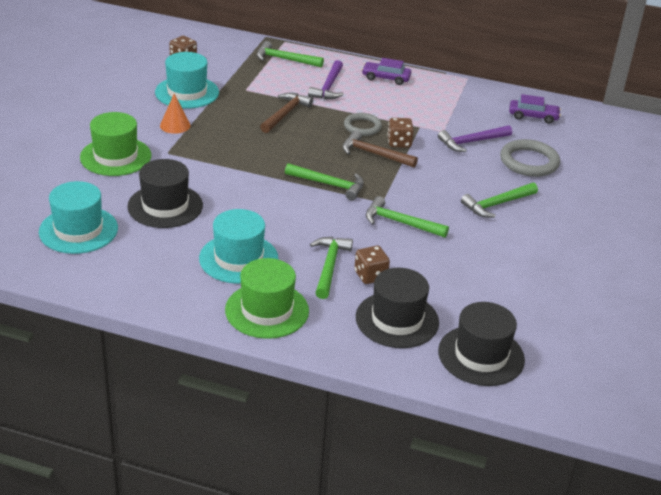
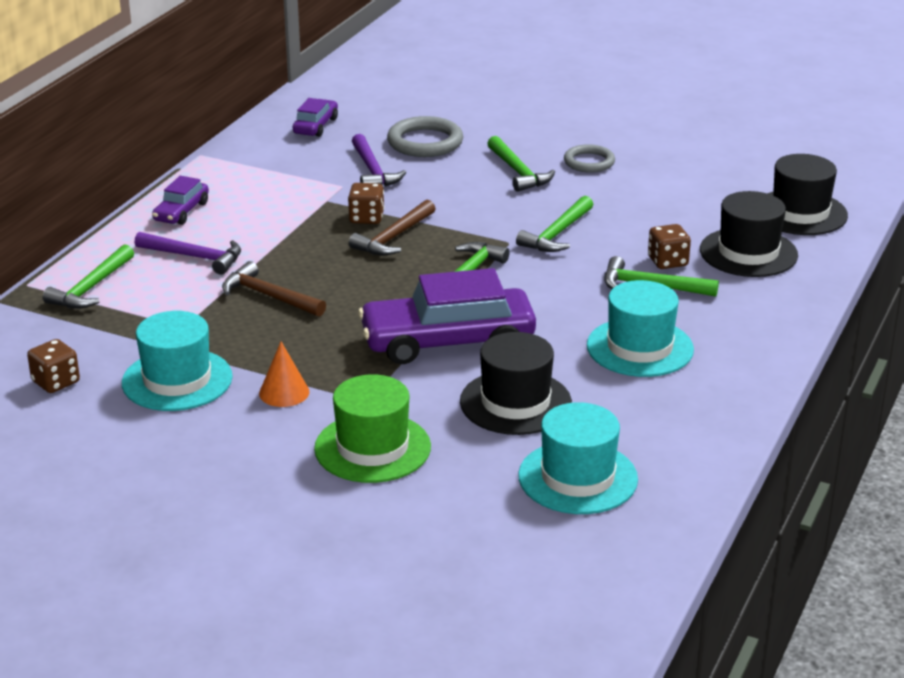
camera: 80 degrees left, 5 degrees down
(238, 179) = (448, 341): none -> purple car
(267, 310) = (744, 332): green hat -> none
(362, 127) = (319, 240): grey ring -> grey ring (589, 162)

